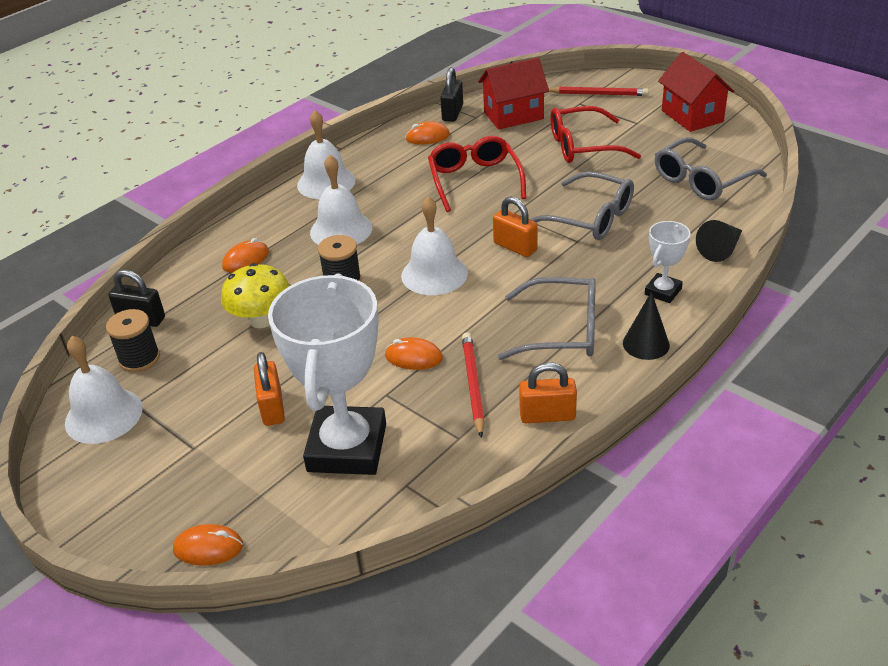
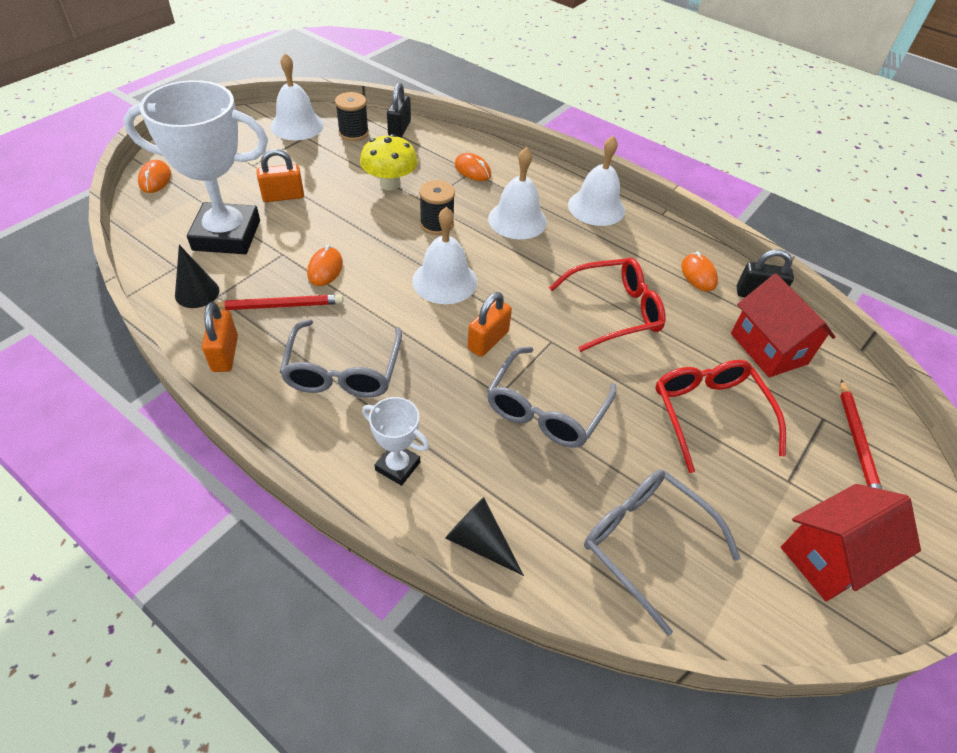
camera: 80 degrees right, 10 degrees up
(646, 344) = (309, 439): black cone -> black cone (197, 293)

